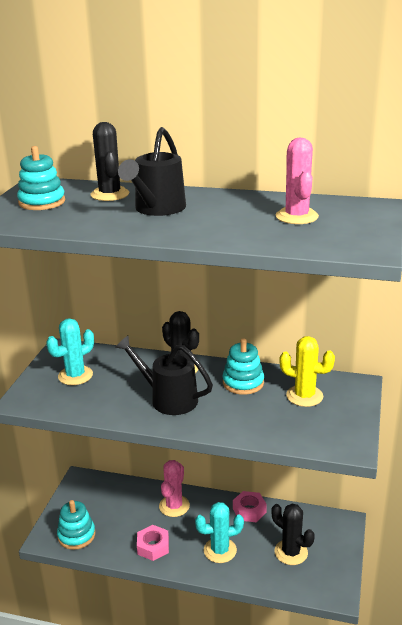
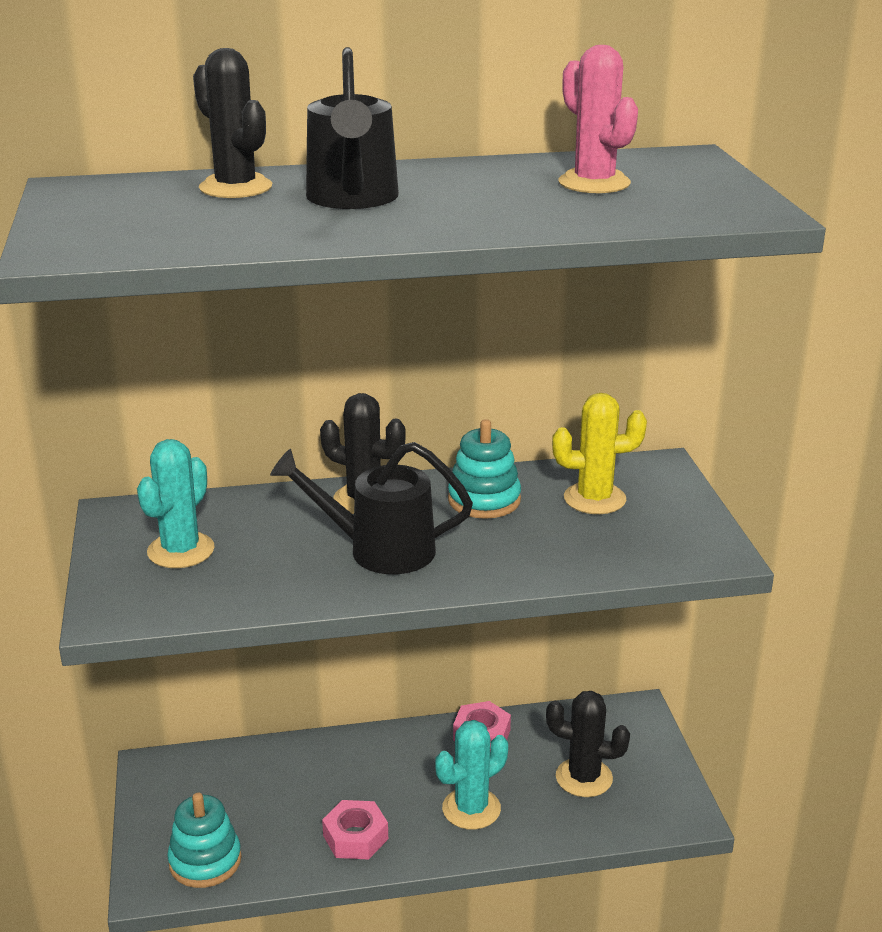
camera: 25 degrees left, 0 degrees up
(42, 202) = (121, 213): turquoise stacking toy -> none
(174, 506) = (352, 763): pink cactus -> none

